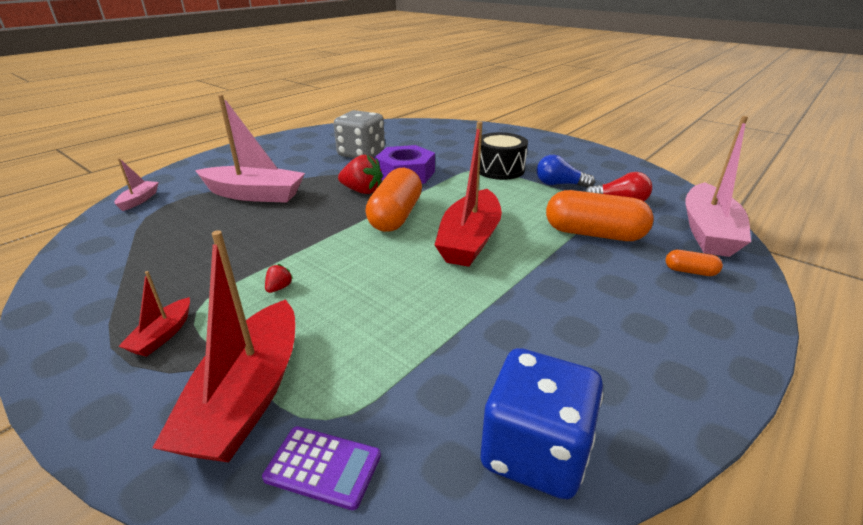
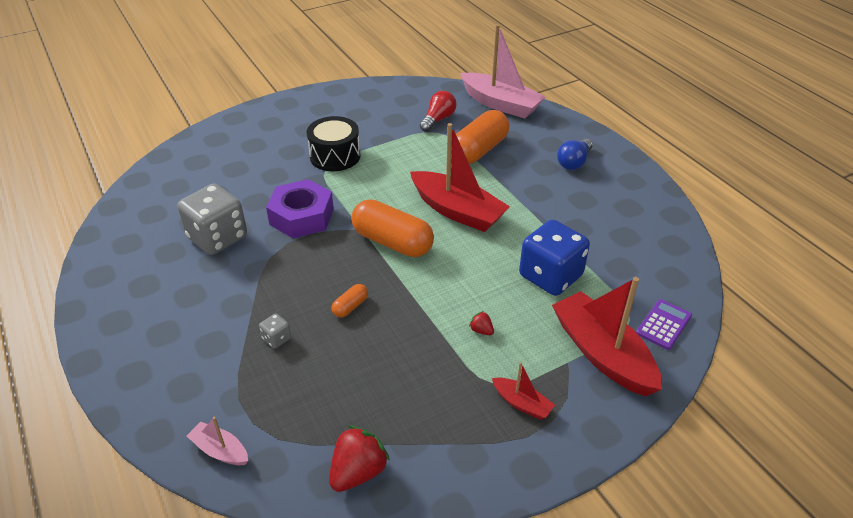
camera: 70 degrees left, 10 degrees up
(248, 396) = (602, 354): red boat -> red boat turned 150 degrees counterclockwise
(254, 195) = (276, 338): pink boat -> grey dice
(362, 191) = (324, 254): red strawberry -> red strawberry (358, 472)
(534, 451) = (668, 246): blue dice -> blue dice (550, 276)
(559, 184) = (389, 135): blue light bulb -> blue light bulb (574, 162)
(690, 271) = (542, 133): orange capsule -> orange capsule (350, 306)

